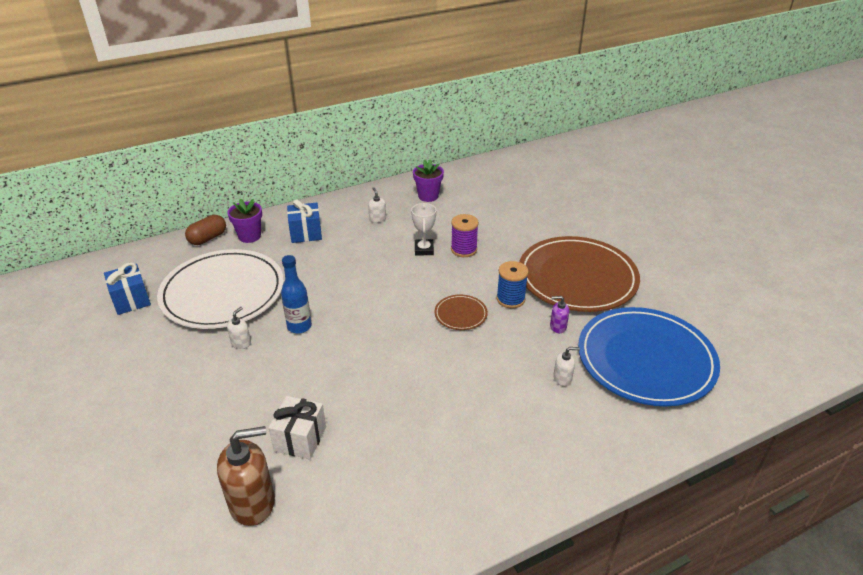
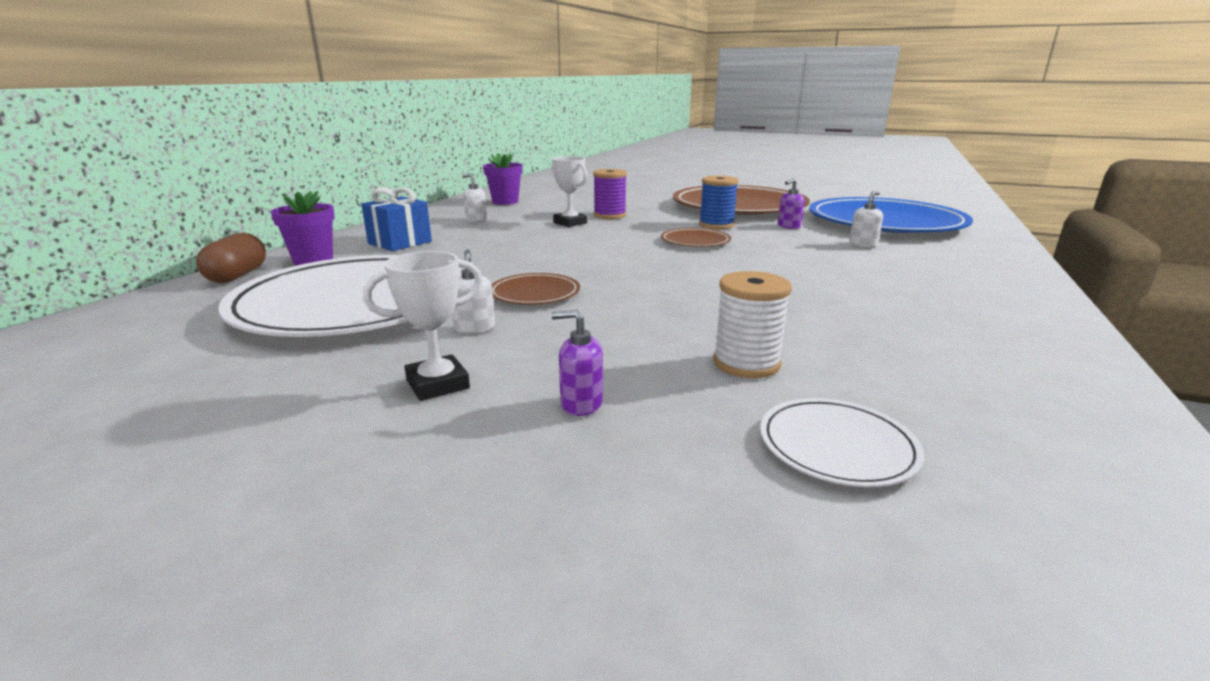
camera: 40 degrees left, 15 degrees down
(131, 300) = (161, 356): blue gift -> none
(186, 376) = (438, 384): none -> white trophy
(211, 420) = (581, 404): none -> purple soap dispenser
(252, 503) = (837, 446): brown soap dispenser -> white plate
(299, 326) = (535, 293): blue bottle -> brown plate
(300, 439) = (746, 363): white gift -> white spool

